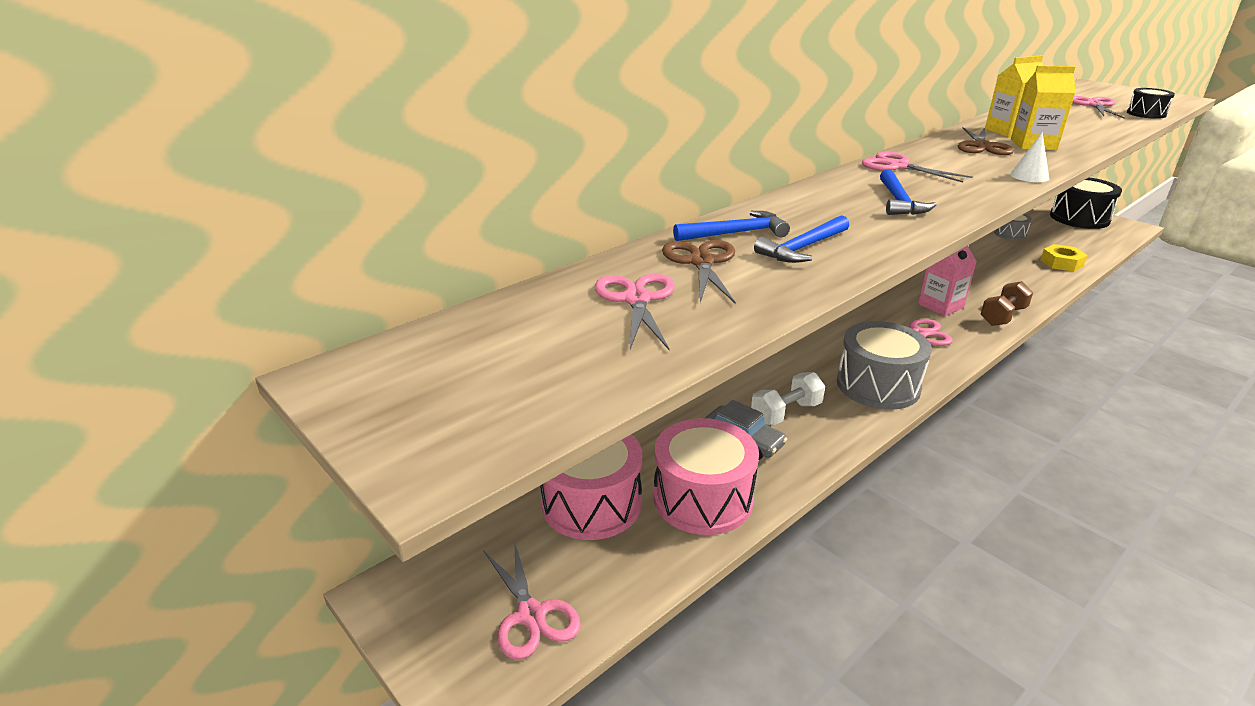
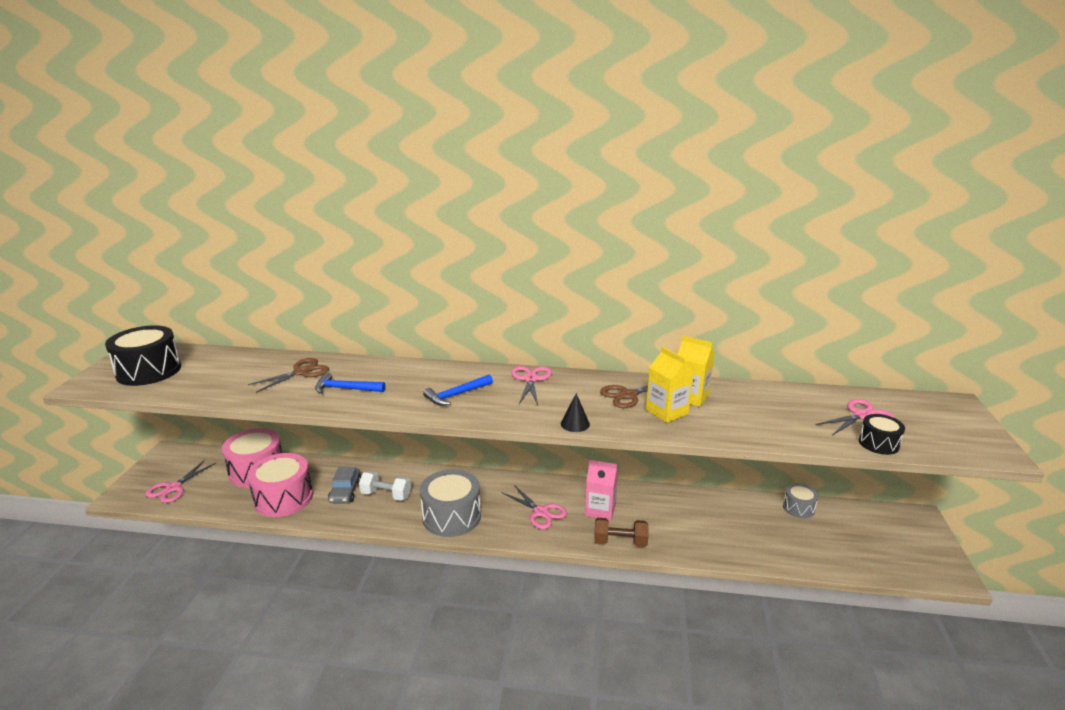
camera: 50 degrees right, 5 degrees down
(637, 299) = (244, 373): pink scissors -> none
(736, 233) = (349, 369): blue hammer -> none
(1029, 176) = (575, 424): white cone -> black cone
(1061, 263) = (776, 549): yellow nut -> none
(1079, 218) = (913, 538): black drum -> black drum (149, 371)

